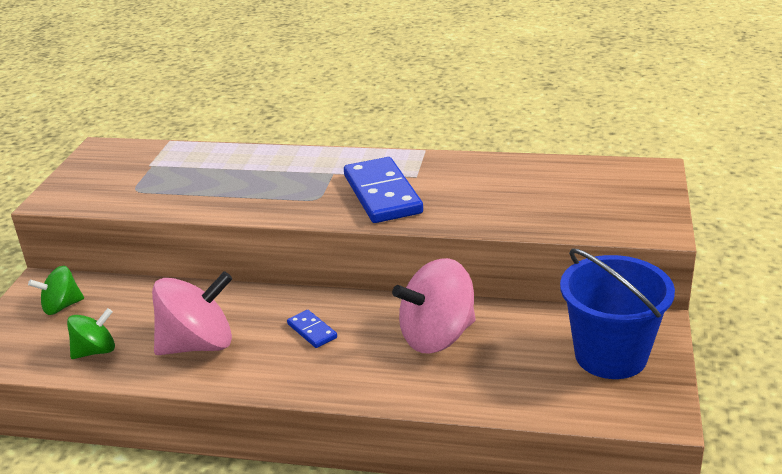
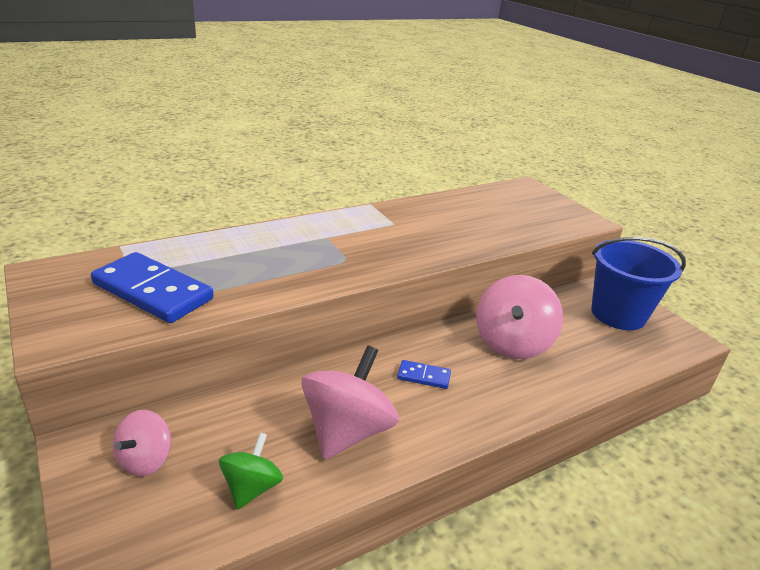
camera: 45 degrees left, 0 degrees up
(61, 306) = (145, 460): green spinning top -> pink spinning top
(382, 194) = (391, 243): blue domino -> blue domino (152, 291)

